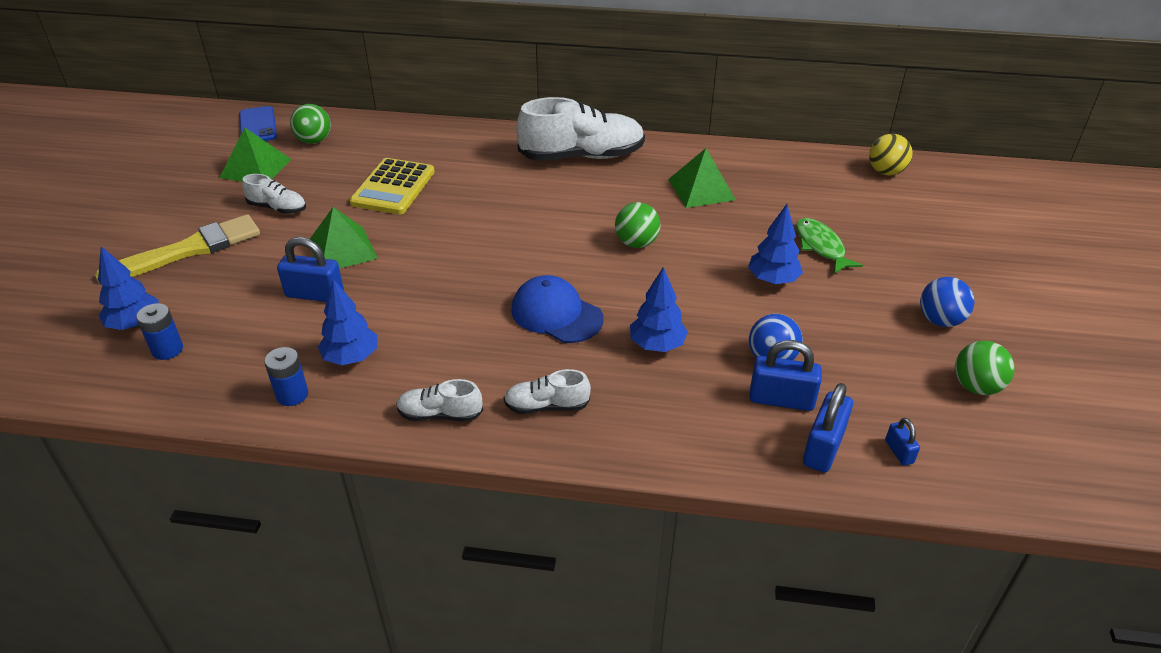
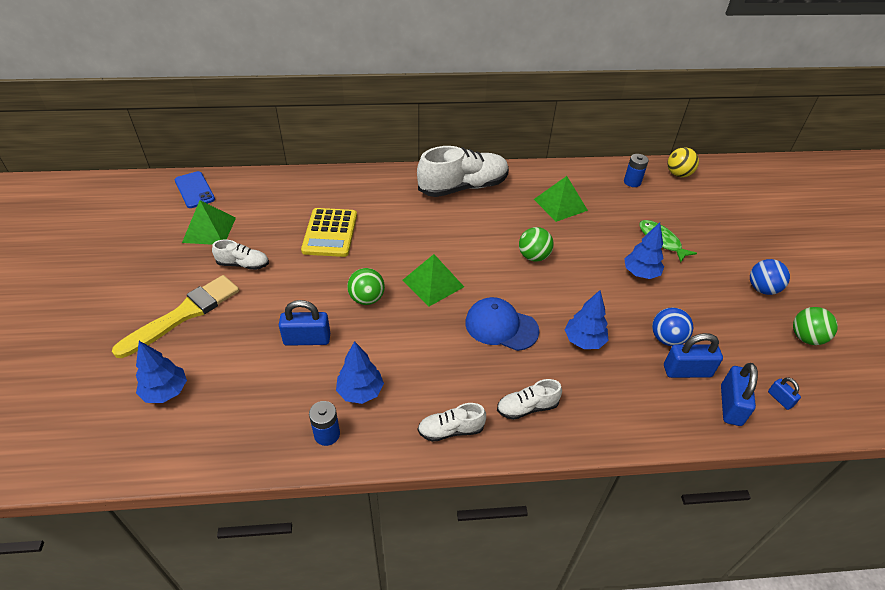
camera: 15 degrees left, 5 degrees up
(167, 349) = (204, 411): blue battery -> blue battery (632, 182)
(314, 141) = (248, 198): green ball -> green ball (367, 299)
(342, 250) = (312, 295): green pyramid -> green pyramid (433, 283)

